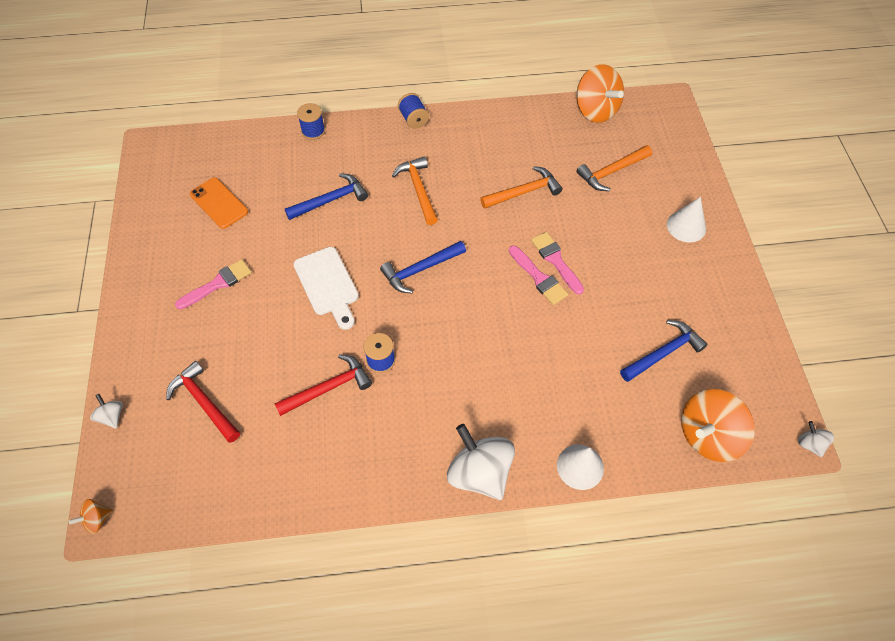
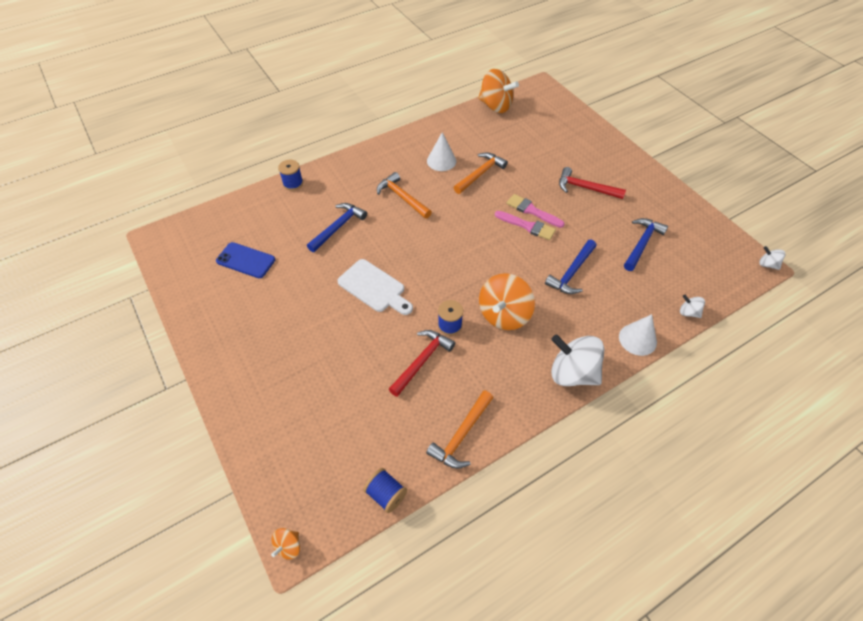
camera: 25 degrees left, 5 degrees down
(112, 416) = (251, 458): white spinning top -> white spinning top (688, 312)
(204, 402) = (326, 413): red hammer -> red hammer (585, 188)
(218, 284) = (282, 320): pink brush -> none
(219, 203) = (246, 260): orange phone -> blue phone
(413, 119) = (367, 151): blue spool -> blue spool (386, 494)
(420, 270) = (439, 251): blue hammer -> blue hammer (572, 273)
(612, 172) = (532, 141): orange hammer -> orange hammer (461, 435)
(686, 226) = (603, 159): white cone -> white cone (441, 161)
(708, 435) = (704, 284): orange spinning top -> orange spinning top (504, 314)

